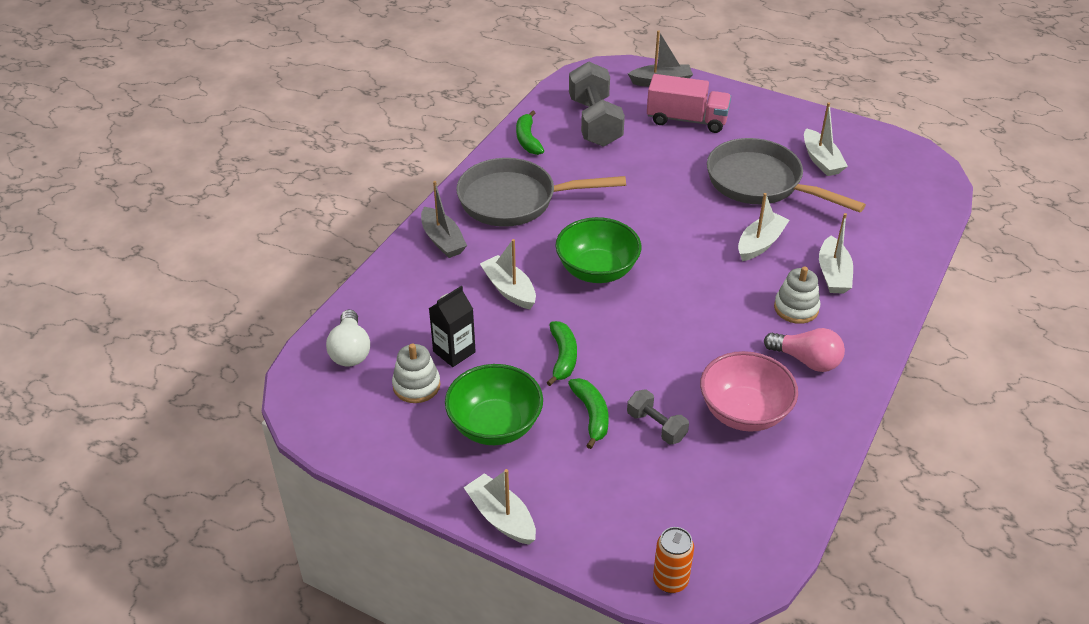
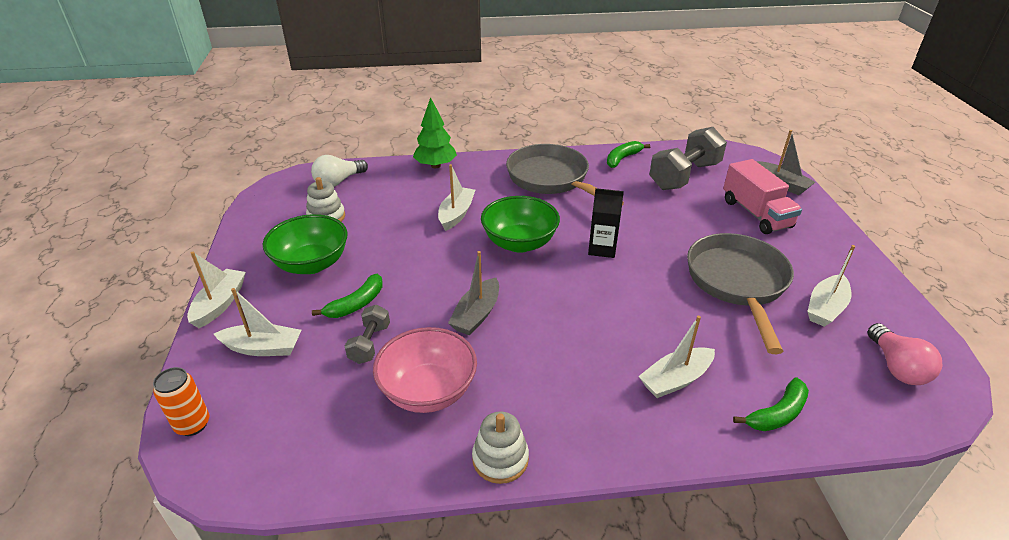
camera: 55 degrees right, 5 degrees down
(400, 265) = (435, 165): none -> green tree
(442, 240) = (476, 170): grey boat -> grey boat (476, 315)
(454, 352) = (371, 218): black carton -> black carton (602, 248)
(563, 357) = (408, 265): green banana -> green banana (777, 414)
(760, 243) = (657, 315): white boat -> white boat (263, 348)
(796, 308) = (598, 372): white stacking toy -> white stacking toy (500, 459)
(806, 360) = (534, 408): pink light bulb -> pink light bulb (896, 367)

